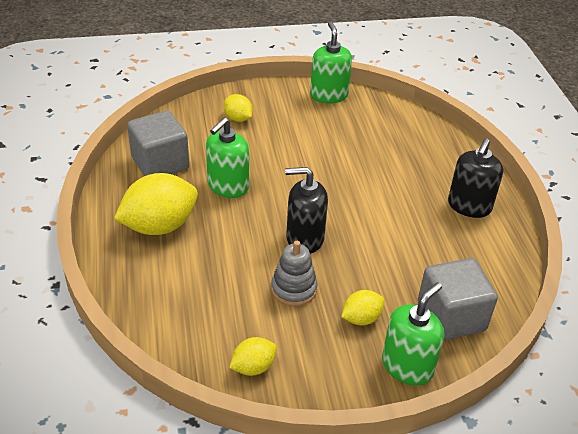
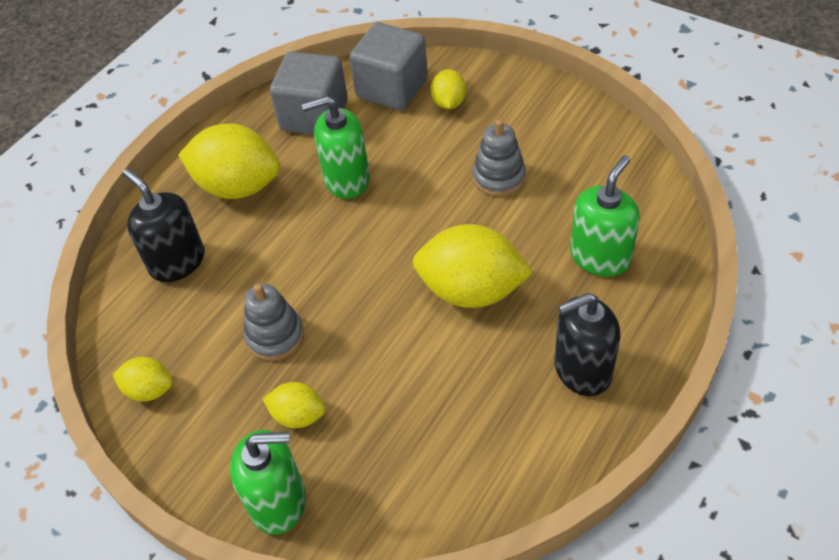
camera: 50 degrees right, 10 degrees up
(304, 238) = (350, 287): black soap dispenser -> black soap dispenser (177, 261)
(315, 142) = (499, 177): none -> grey stacking toy
(329, 95) = (587, 124): green soap dispenser -> green soap dispenser (600, 256)
(371, 202) = (471, 290): none -> yellow lemon
(451, 317) = (389, 485): grey cube -> grey cube (392, 88)

